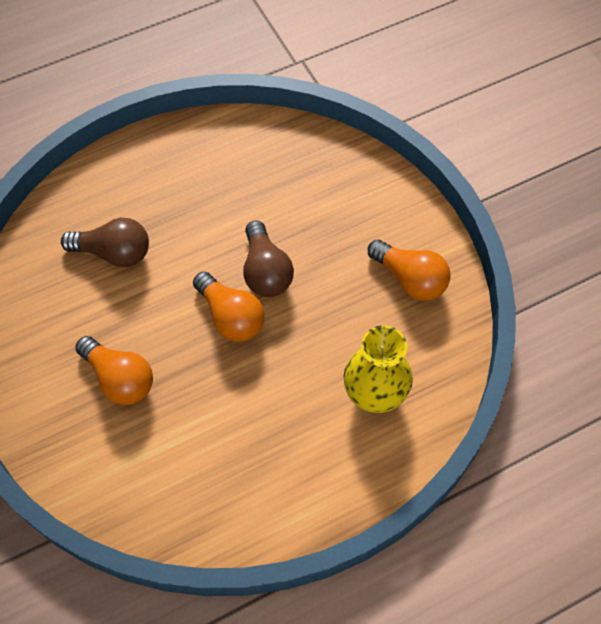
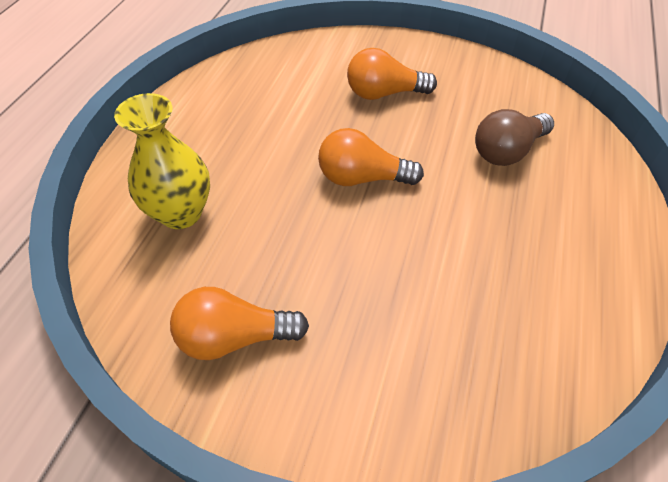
camera: 135 degrees right, 10 degrees down
(266, 271) = (379, 231): brown light bulb -> none

